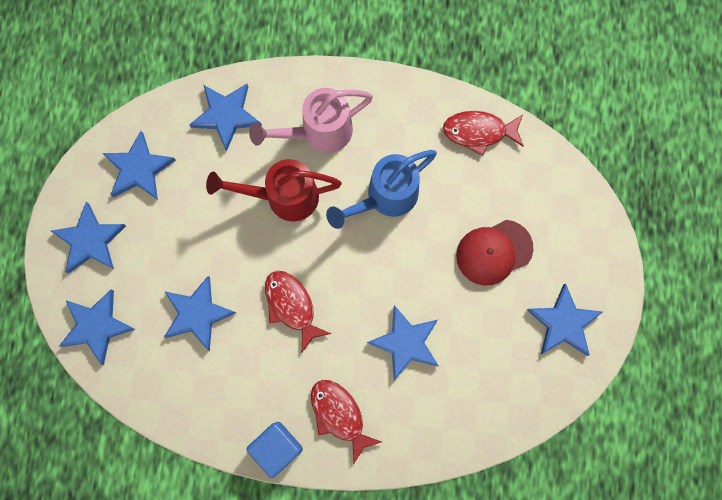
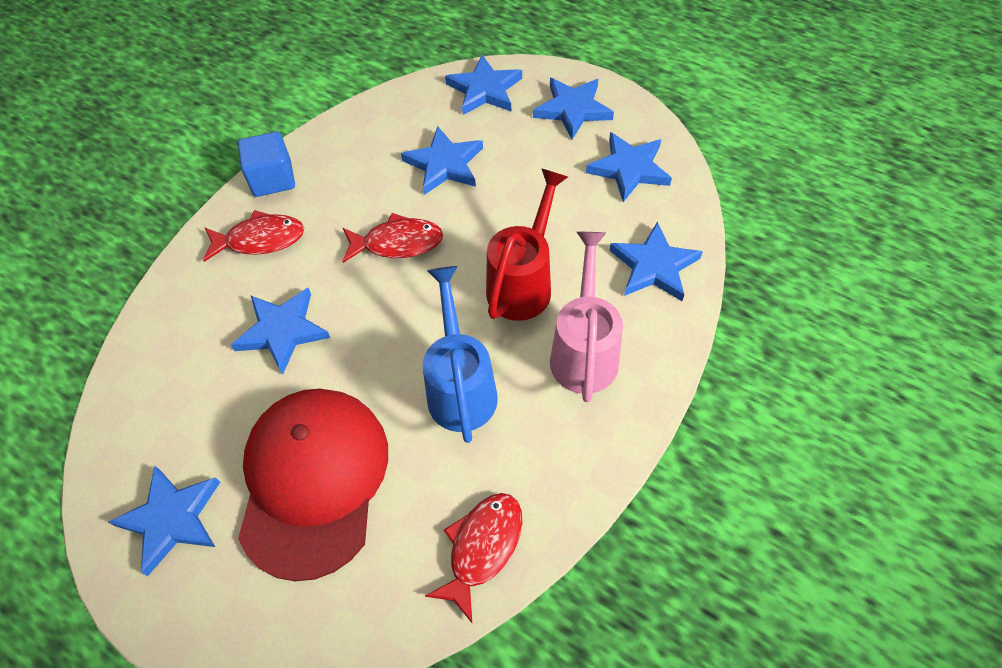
camera: 120 degrees right, 20 degrees down
(493, 252) = (313, 480): red cap -> red cap, size x1.70

